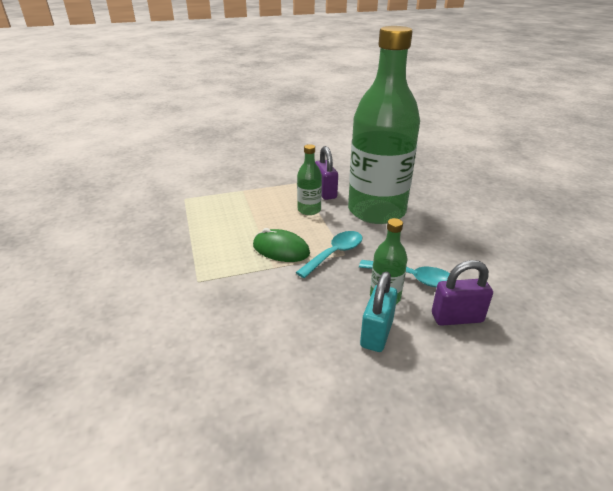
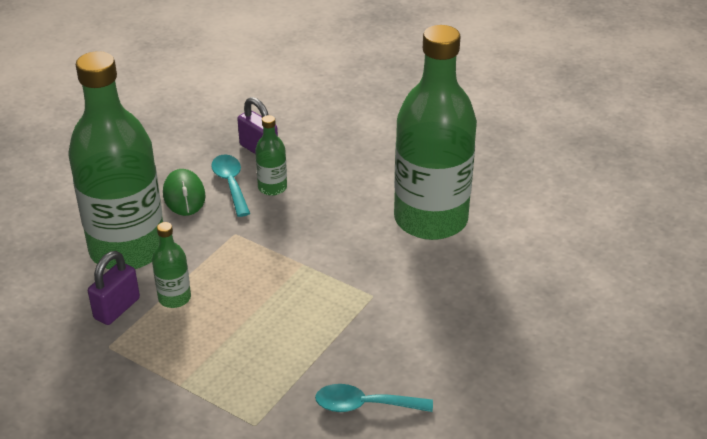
camera: 130 degrees left, 5 degrees up
(225, 372) = (430, 219): none -> green bottle
(281, 249) = (271, 275): green mouse -> green mouse (184, 195)
(335, 253) = (241, 239): turquoise spoon -> turquoise spoon (364, 405)
(376, 333) = (317, 176): turquoise padlock -> none

